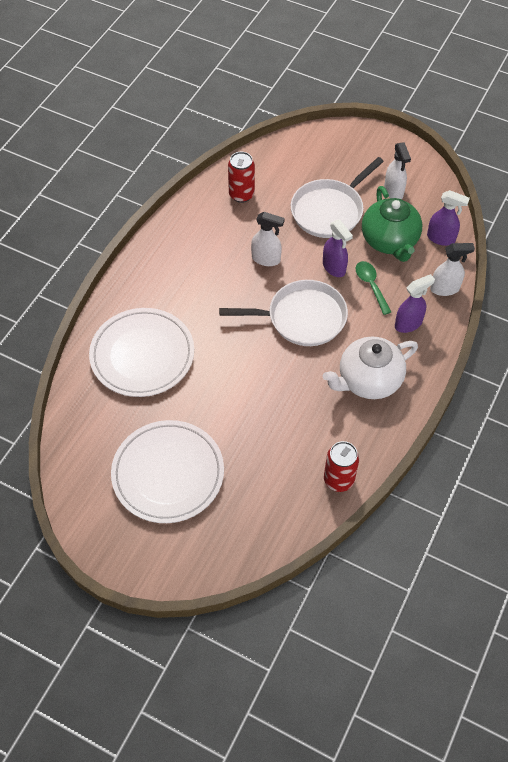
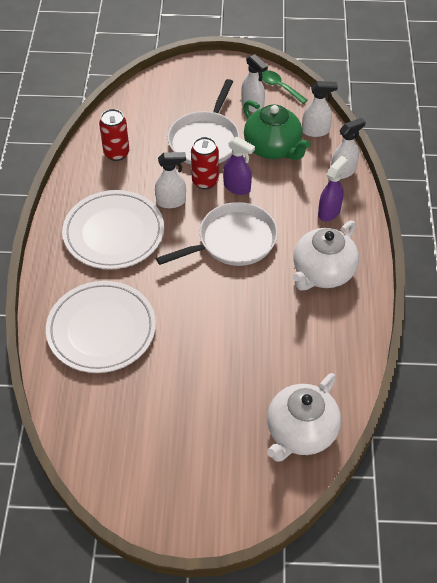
camera: 25 degrees left, 5 degrees down
(168, 473) = (187, 428): white plate -> white plate (114, 233)
(264, 520) = (300, 432): none -> white teapot
(338, 480) = (346, 369): red can -> red can (205, 181)
(371, 285) = (278, 191): green spoon -> green spoon (279, 87)
(441, 238) = (316, 131): purple spray bottle -> white spray bottle

